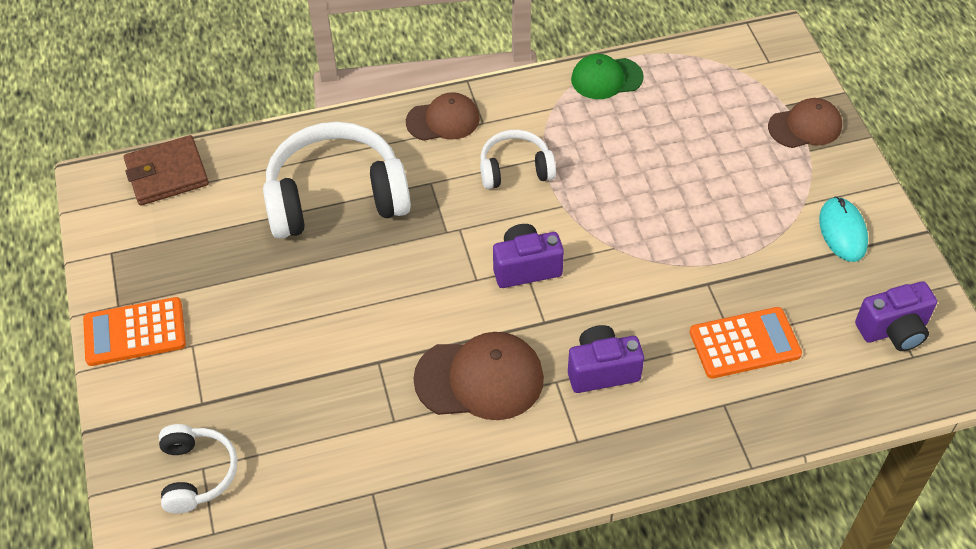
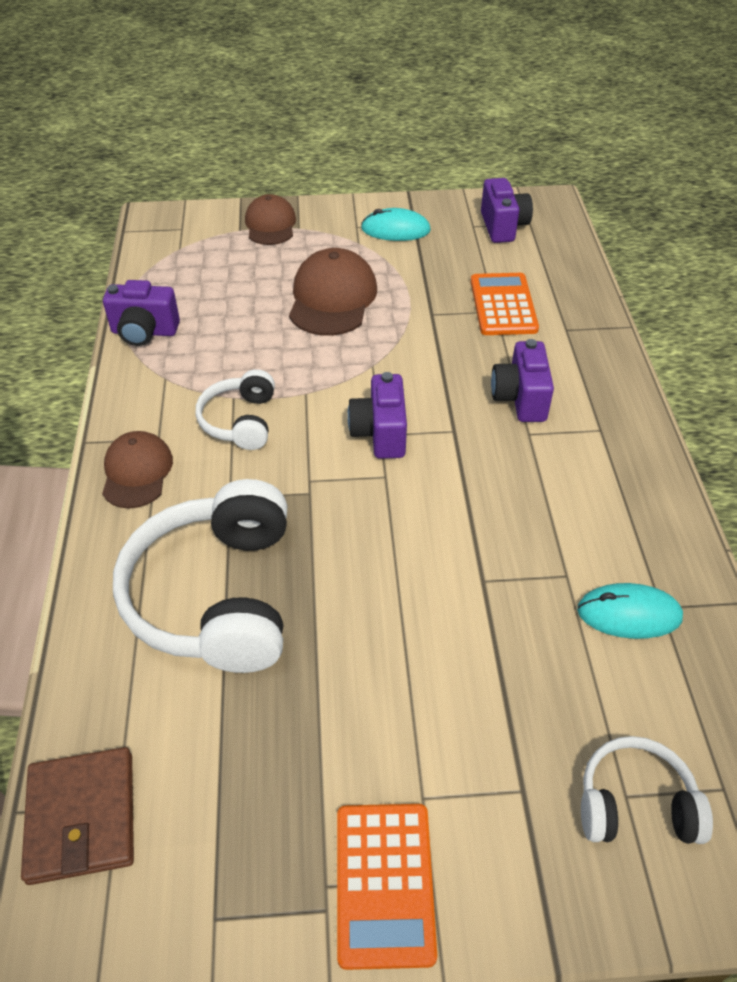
camera: 80 degrees left, 5 degrees down
(361, 468) = (629, 614): none -> turquoise mouse
(479, 379) = (519, 492): brown cap -> brown cap (332, 298)
(606, 78) = (144, 332): green cap -> purple camera

